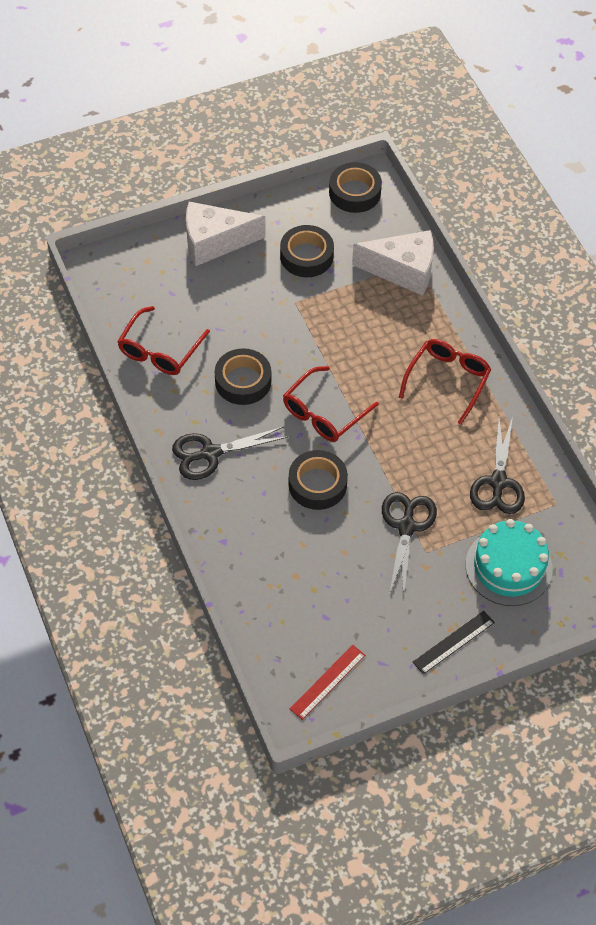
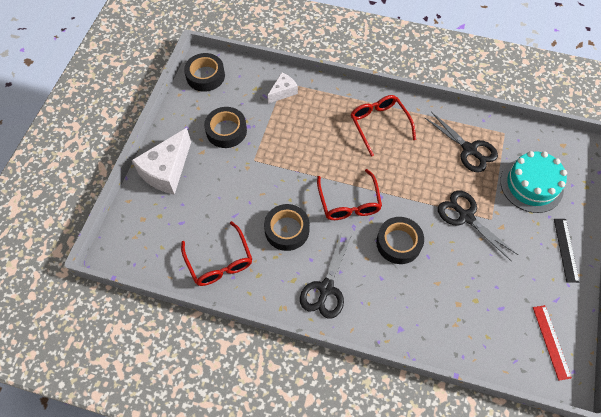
camera: 50 degrees left, 5 degrees up
(403, 270) = (283, 92): white cheese -> white cheese, size x0.55

